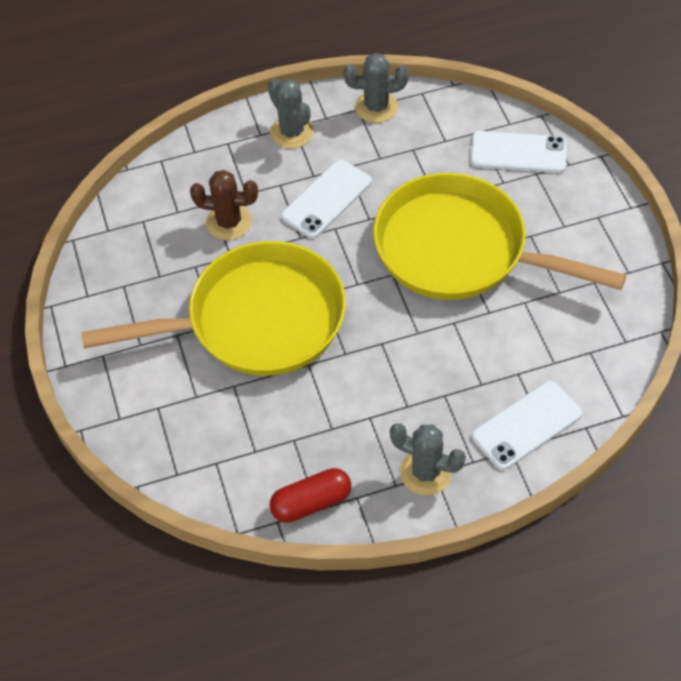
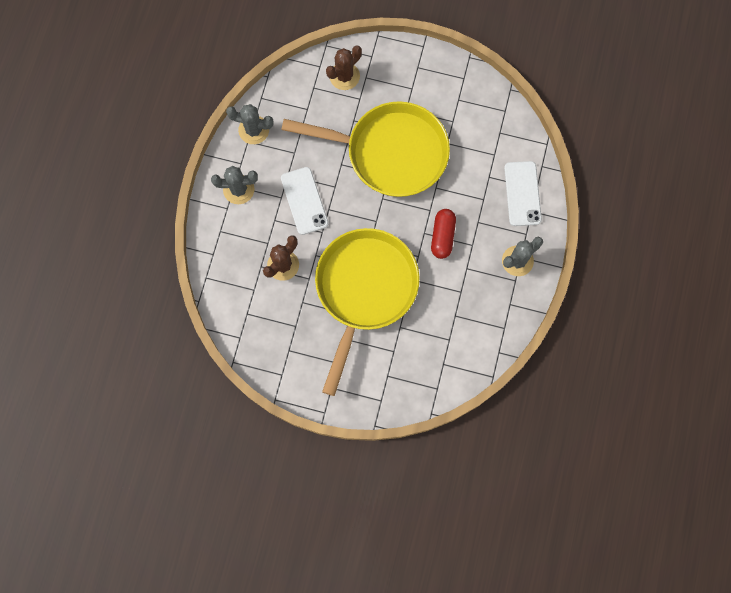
camera: 60 degrees left, 20 degrees up
(311, 503) = (499, 329): red capsule -> red capsule (442, 236)
(376, 107) = (254, 130): grey cactus -> grey cactus turned 75 degrees clockwise
(459, 250) = (390, 153): yellow pan -> yellow pan turned 135 degrees counterclockwise
(518, 152) = (344, 76): white phone -> brown cactus

